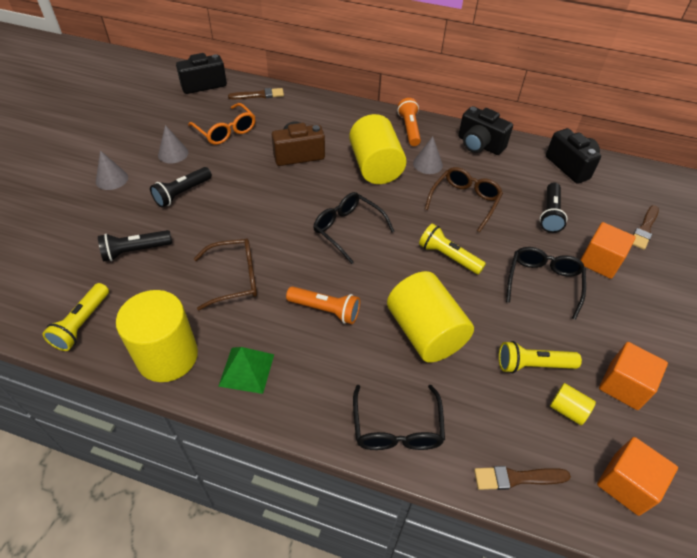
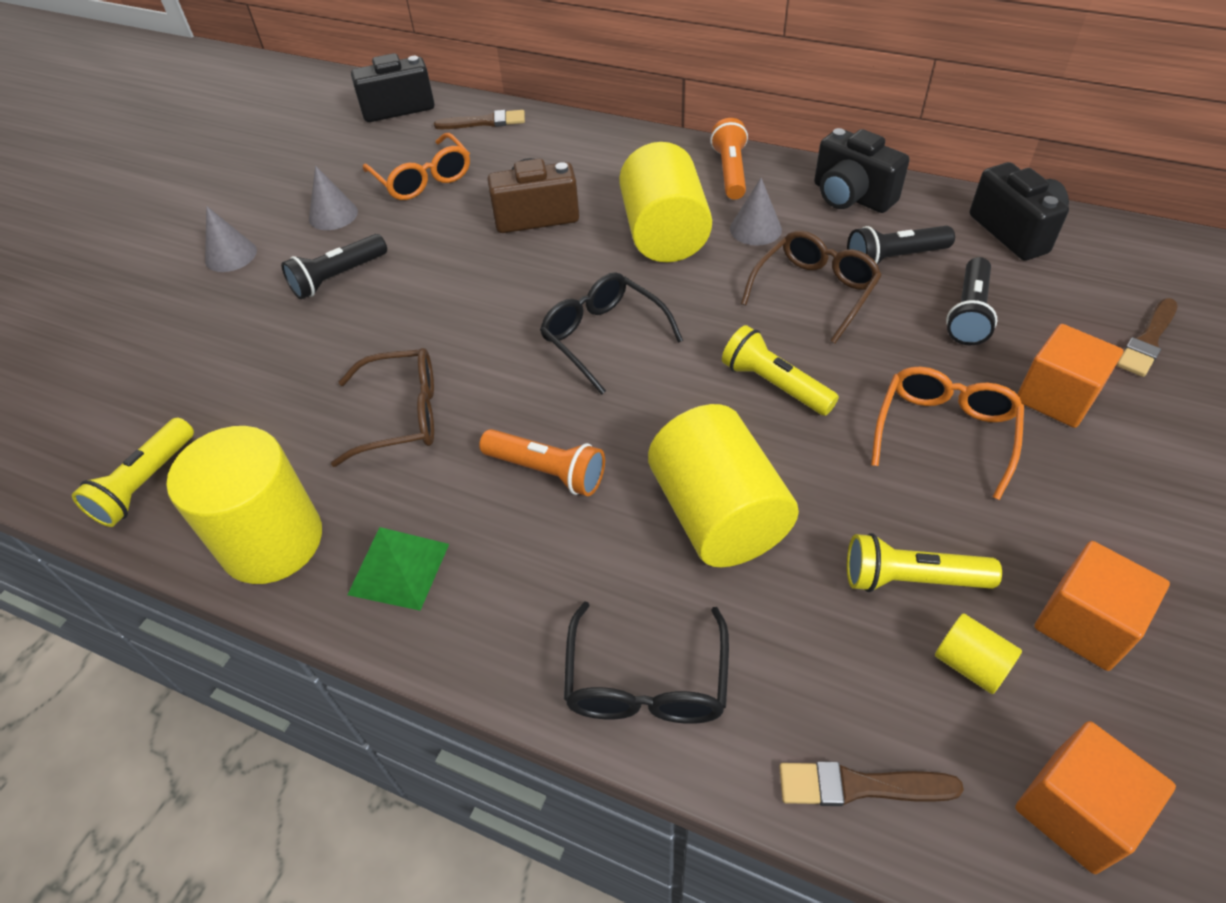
camera: 10 degrees right, 0 degrees up
(135, 251) = (248, 368): black flashlight -> black flashlight (894, 258)
(543, 282) = (944, 432): black glasses -> orange glasses

